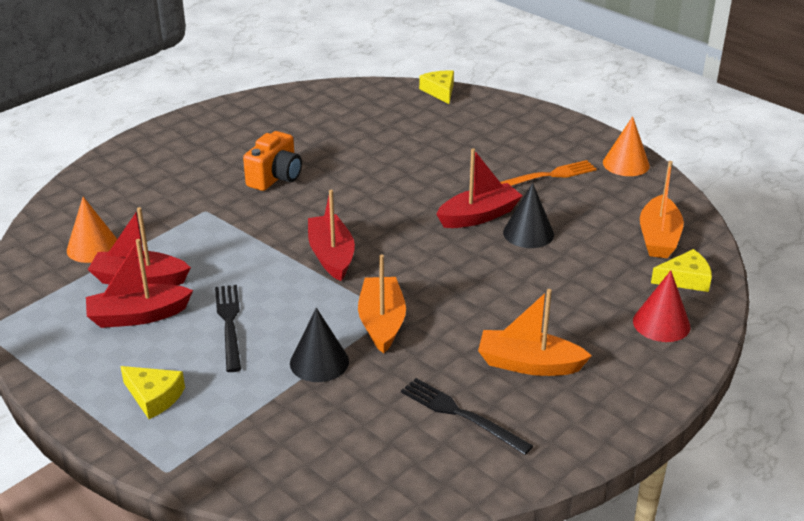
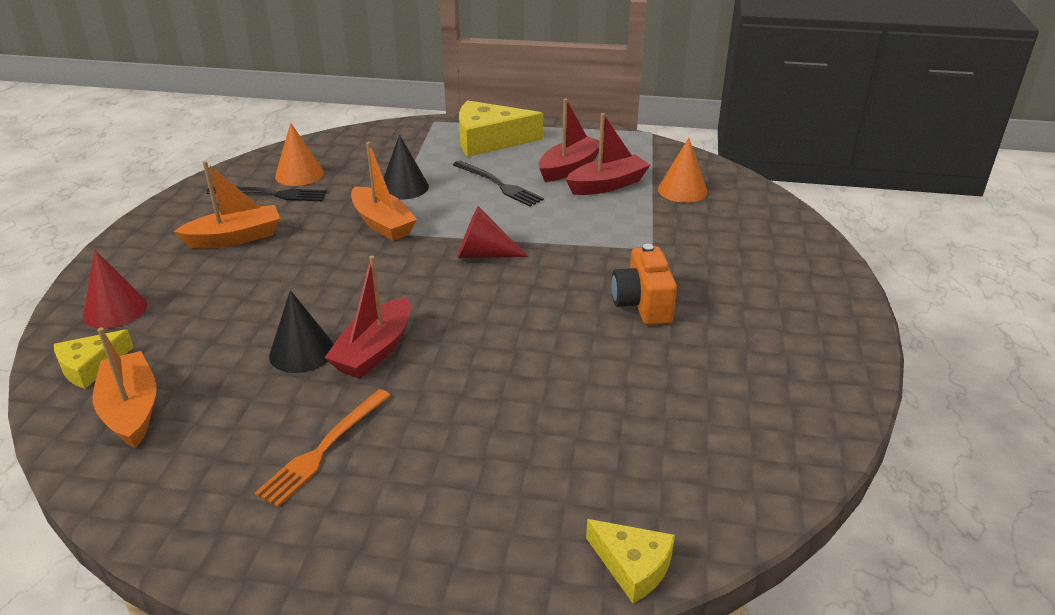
camera: 145 degrees right, 0 degrees up
(154, 397) = (489, 140): yellow cheese -> yellow cheese, size x1.78
(331, 256) = (483, 254): red boat -> red cone
(626, 164) = (209, 531): orange cone -> orange cone (299, 174)

